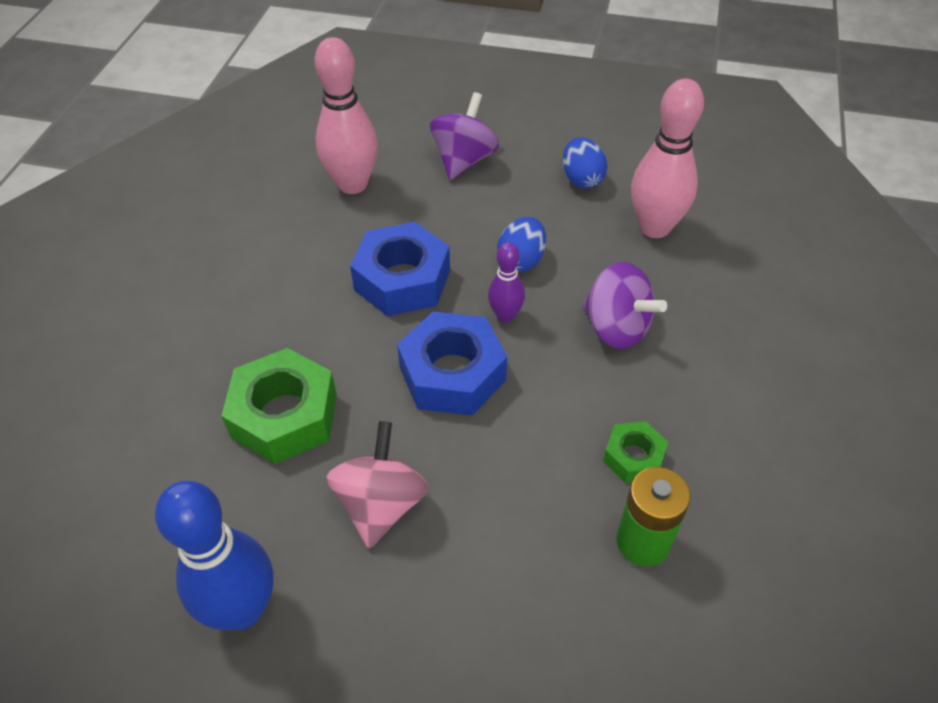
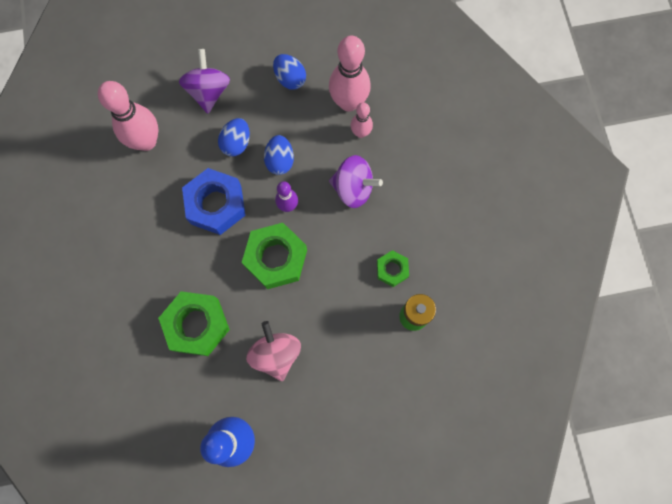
camera: 25 degrees left, 25 degrees up
(452, 374) = (276, 258): blue nut -> green nut
(470, 223) = (236, 143): none -> blue egg
(657, 266) = (360, 133): none -> pink bowling pin

